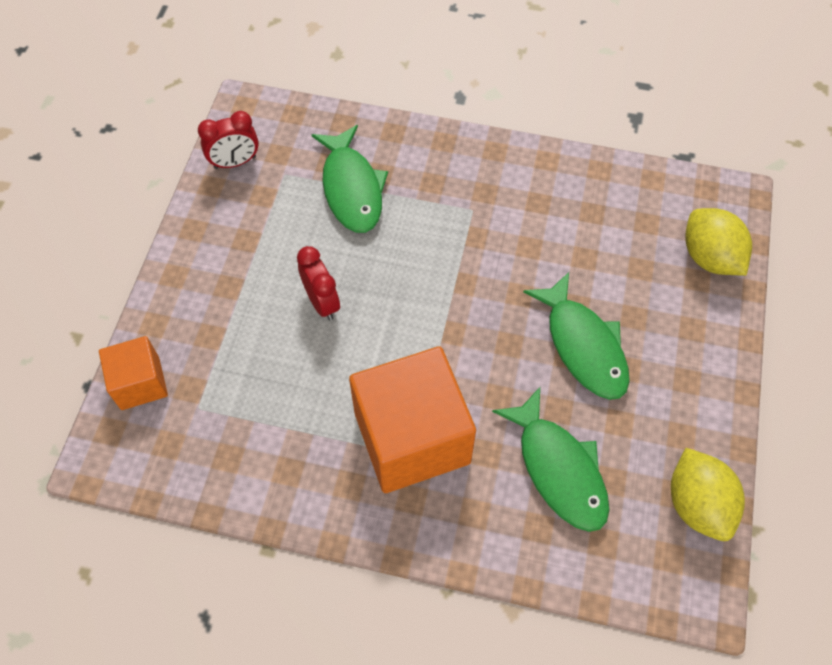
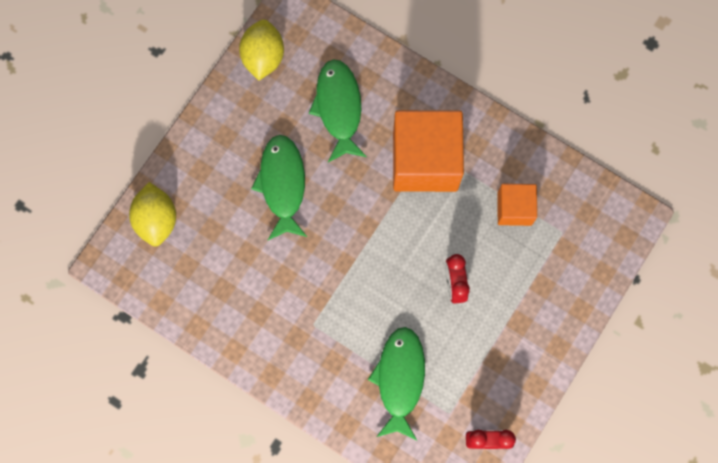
camera: 160 degrees left, 15 degrees up
(140, 383) = (599, 265): orange cube -> orange cube (514, 209)

